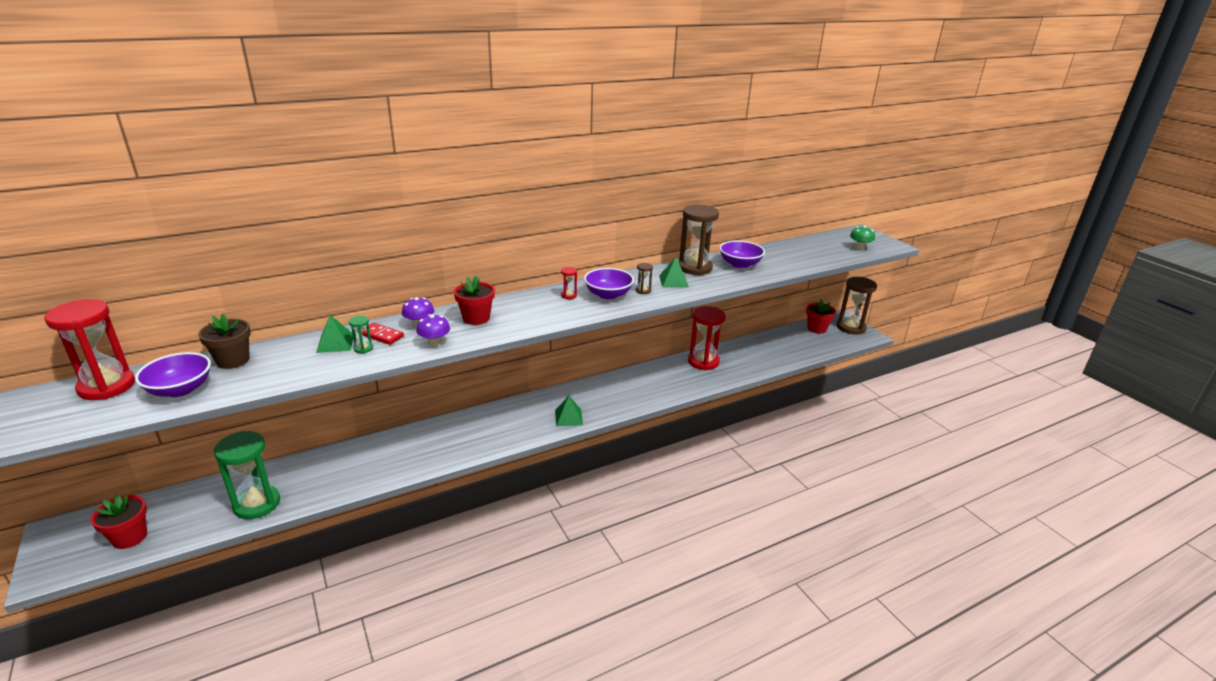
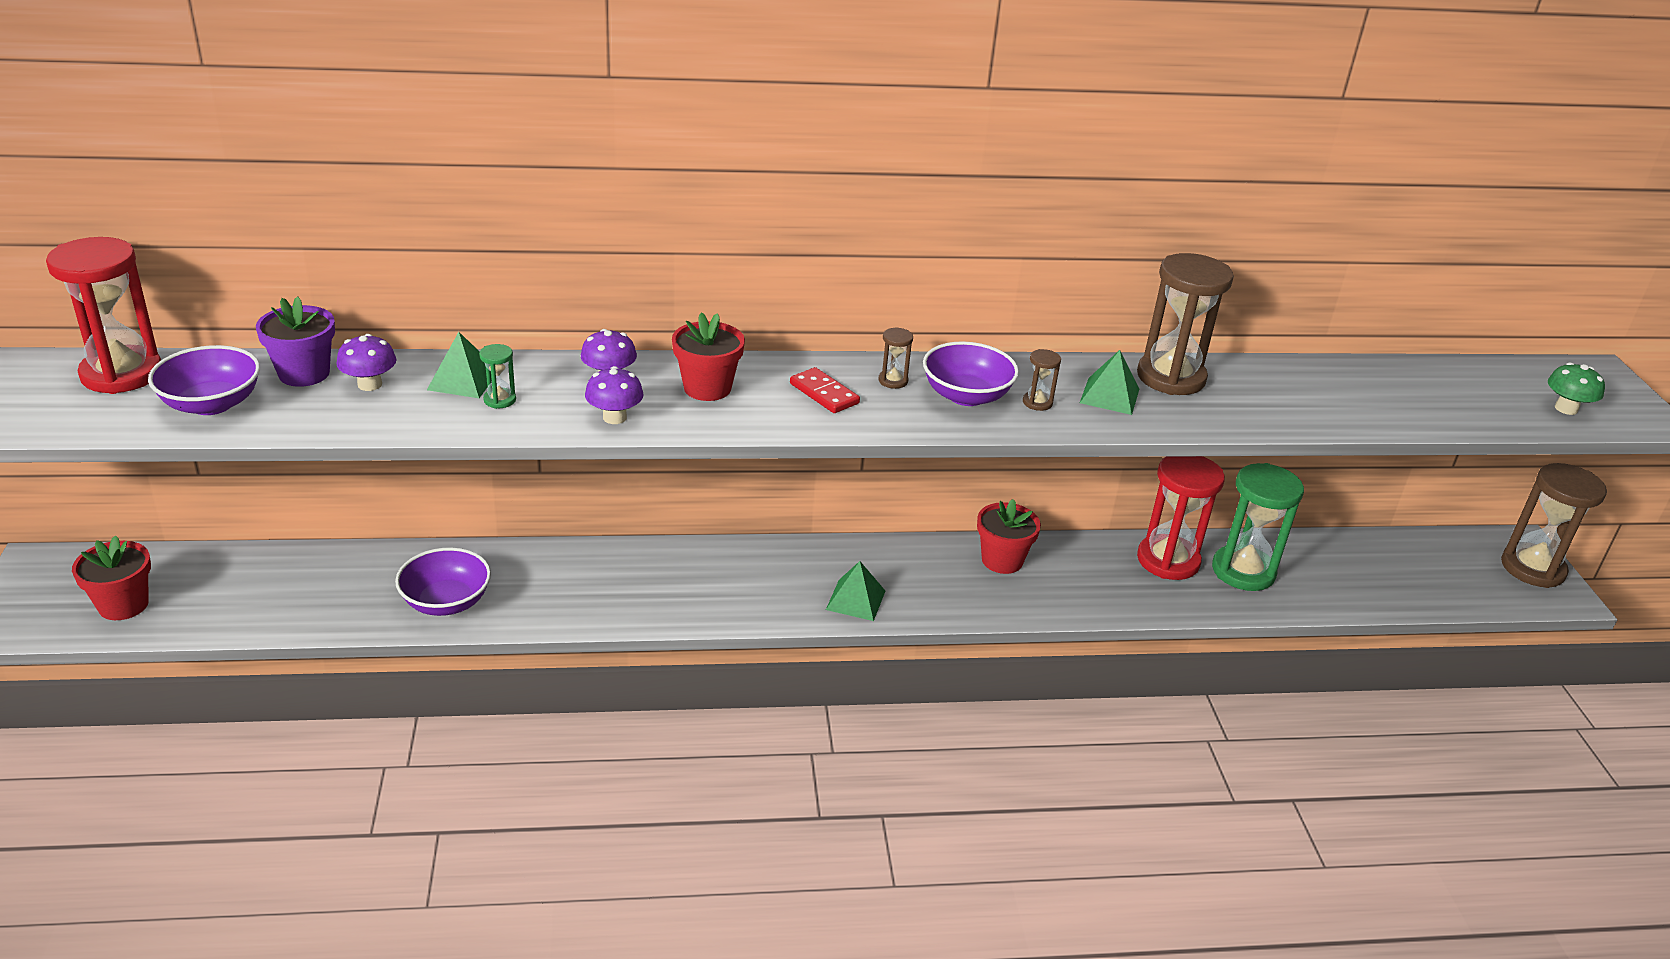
camera: 20 degrees right, 5 degrees up
(233, 360) = (304, 373): brown flower pot -> purple flower pot
(257, 504) = (307, 606): green hourglass -> green hourglass (1243, 571)
(279, 357) = (370, 384): none -> purple mushroom
(381, 335) = (539, 383): red domino -> red domino (824, 393)
(568, 295) = (893, 381): red hourglass -> brown hourglass
(740, 264) = (1269, 390): purple bowl -> purple bowl (446, 602)
(817, 328) = (1452, 552): red flower pot -> red flower pot (1002, 560)

